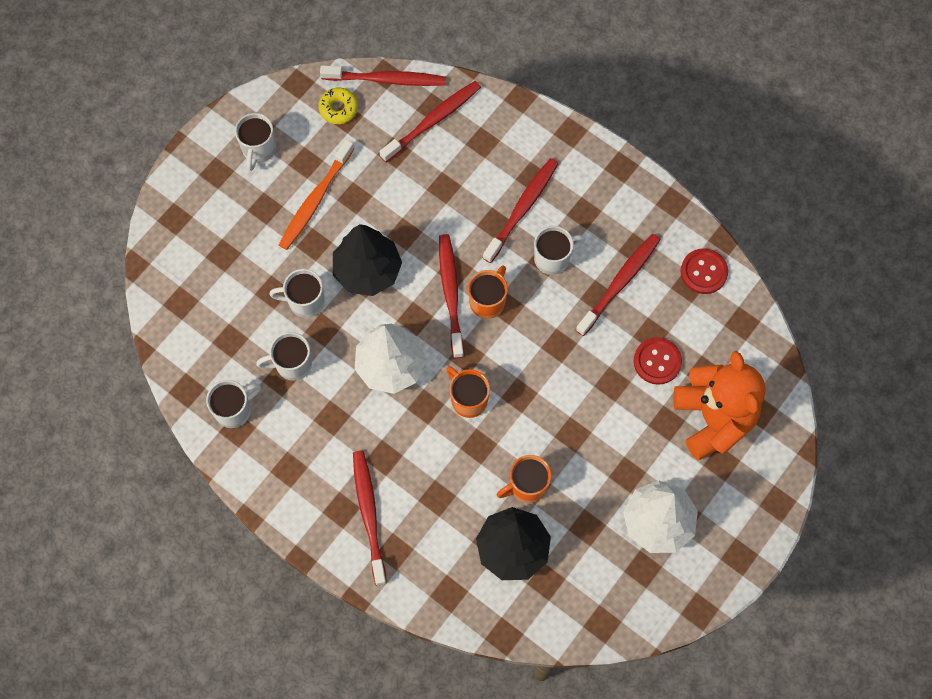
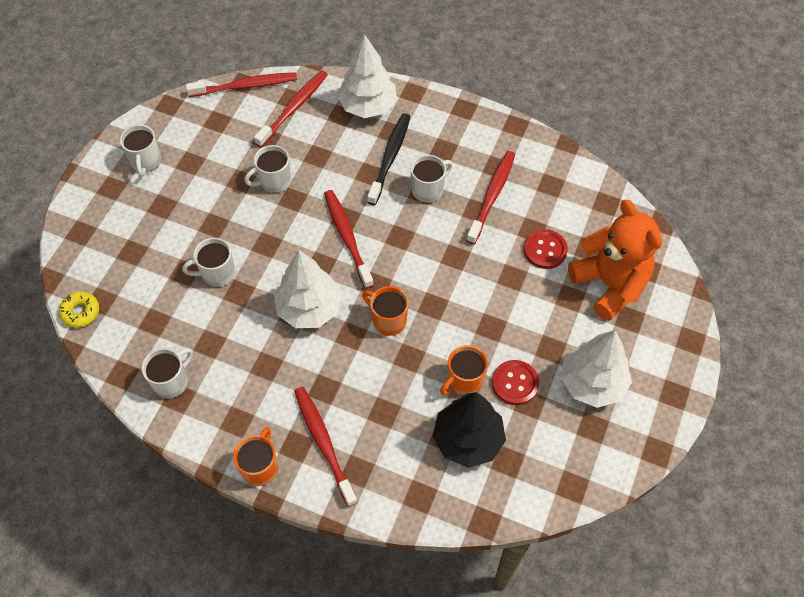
camera: 15 degrees left, 10 degrees down
(292, 364) = (218, 329): white mug -> white mug (274, 181)
(315, 200) = (206, 190): orange toothbrush -> none
(338, 108) = (209, 116): yellow donut -> yellow donut (80, 312)
(367, 271) = (267, 236): black tree -> none
(488, 301) = (382, 236): orange mug -> orange mug (260, 467)
(515, 138) = (368, 106): none -> white tree
(522, 209) = (390, 158): red toothbrush -> black toothbrush
(703, 272) = (559, 171): red button -> red button (515, 383)

